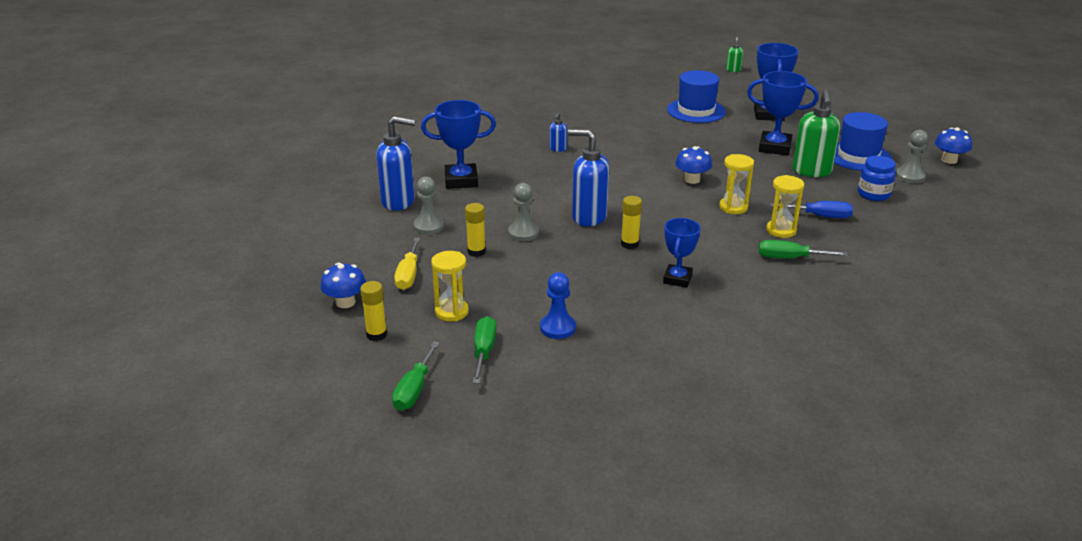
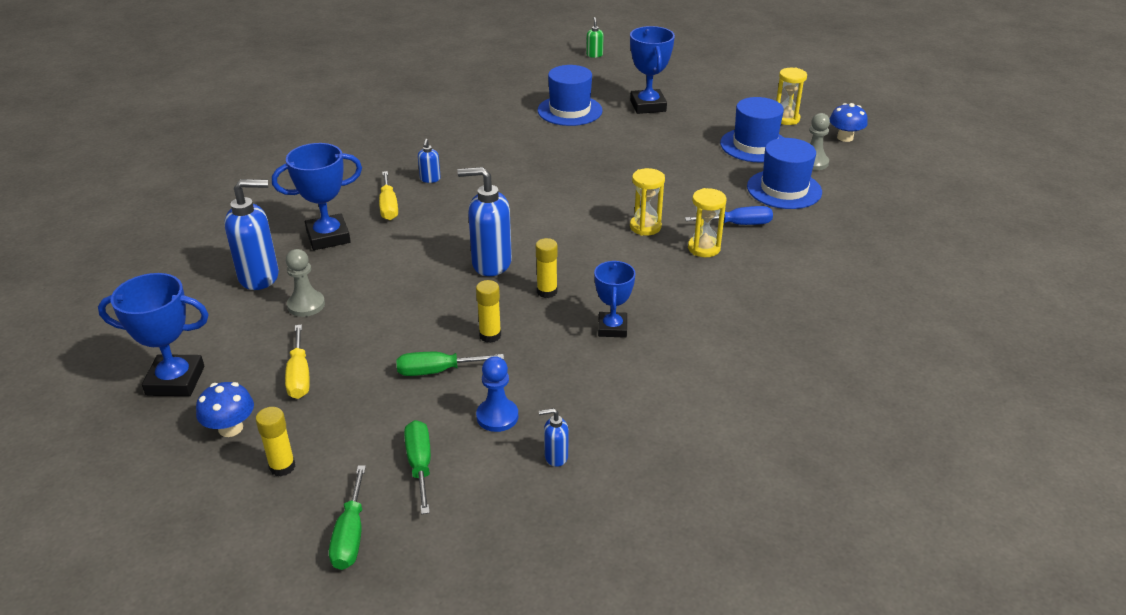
camera: 15 degrees left, 5 degrees up
(451, 312) = (366, 418): yellow hourglass -> yellow hourglass (786, 119)
(476, 252) = (373, 330): yellow glue stick -> yellow glue stick (490, 335)
(517, 165) = (388, 207): none -> yellow screwdriver
(523, 233) = (421, 296): grey pawn -> none
(597, 364) = (555, 456): none -> blue soap dispenser
(692, 180) = (591, 198): blue mushroom -> none
(774, 147) = (666, 146): blue trophy -> blue trophy (175, 381)
(789, 258) = (723, 282): green screwdriver -> green screwdriver (437, 371)
(811, 171) = (713, 170): green soap dispenser -> none
(873, 194) = (784, 189): blue jar -> blue hat

